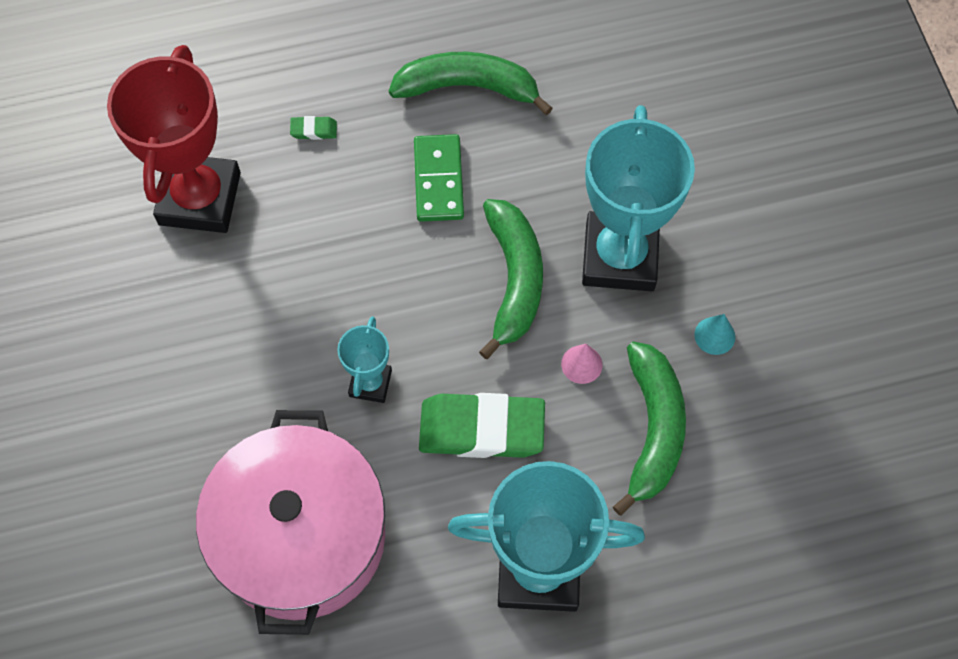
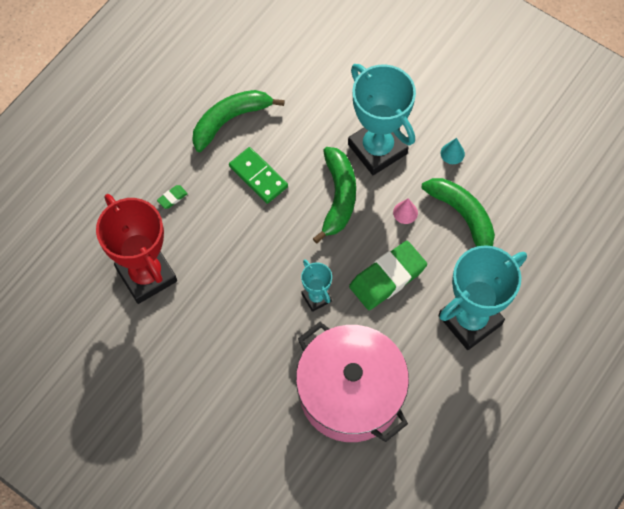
camera: 40 degrees left, 0 degrees up
(514, 279) = (338, 197): green banana -> green banana turned 45 degrees clockwise

